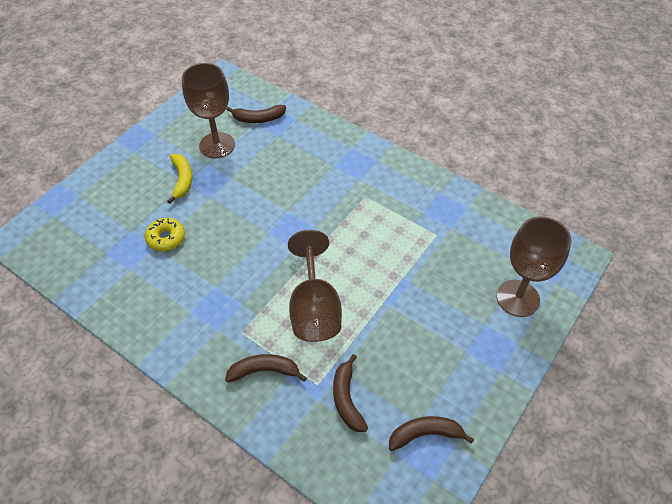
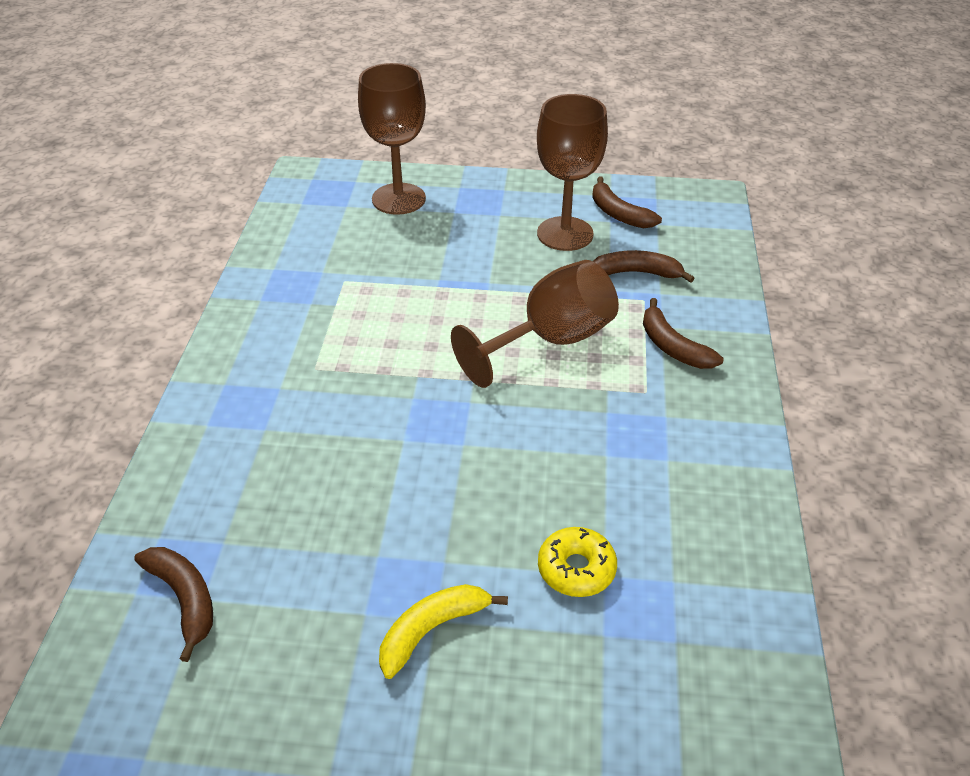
camera: 120 degrees left, 10 degrees down
(217, 145) = (302, 628): brown goblet -> brown goblet (565, 234)
(347, 399) = (637, 273): brown banana -> brown banana turned 135 degrees counterclockwise

